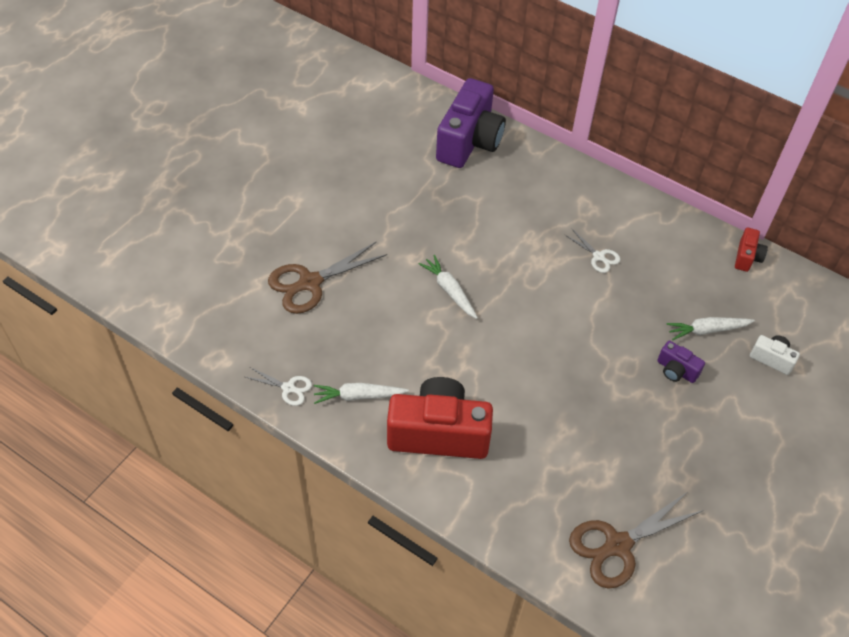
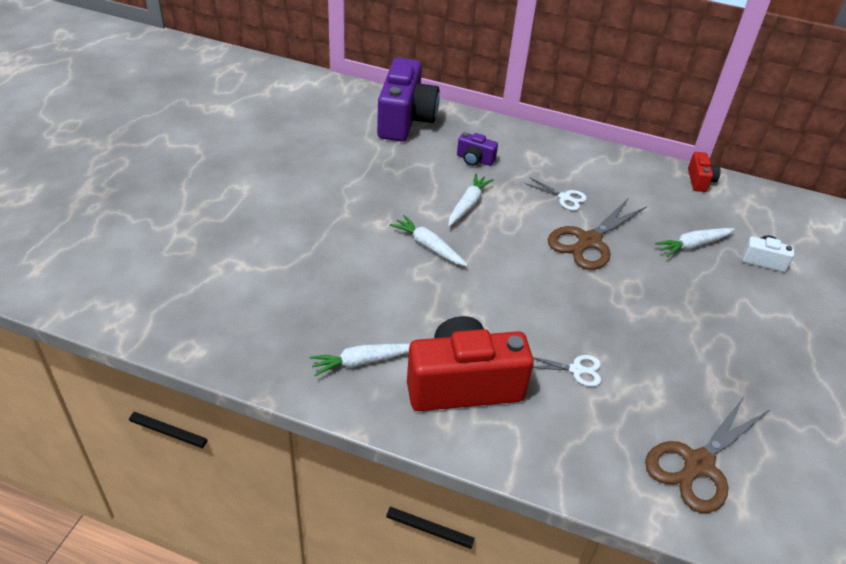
camera: 15 degrees left, 10 degrees down
(288, 388) = (279, 366): white scissors -> white scissors (576, 370)
(310, 283) = (277, 260): brown scissors -> brown scissors (589, 241)
(500, 250) = (468, 205): none -> white carrot
(676, 370) = (680, 284): purple camera -> purple camera (474, 159)

